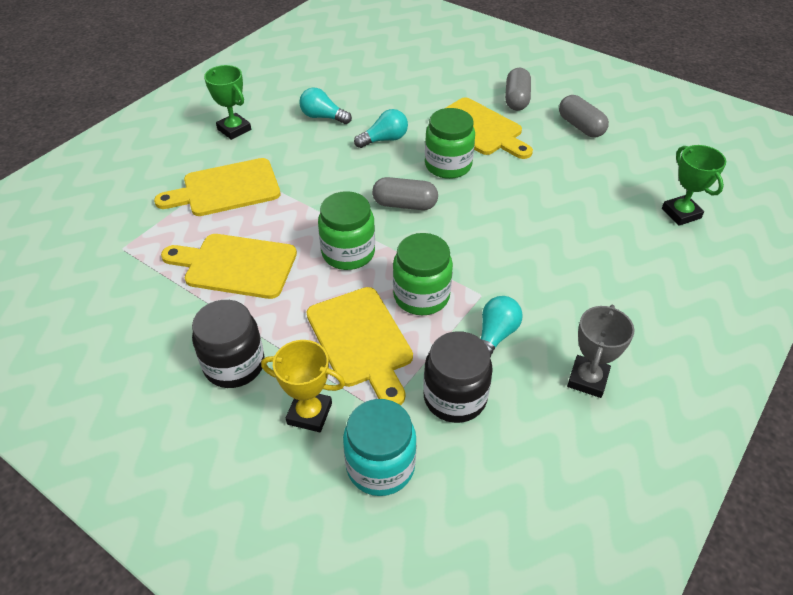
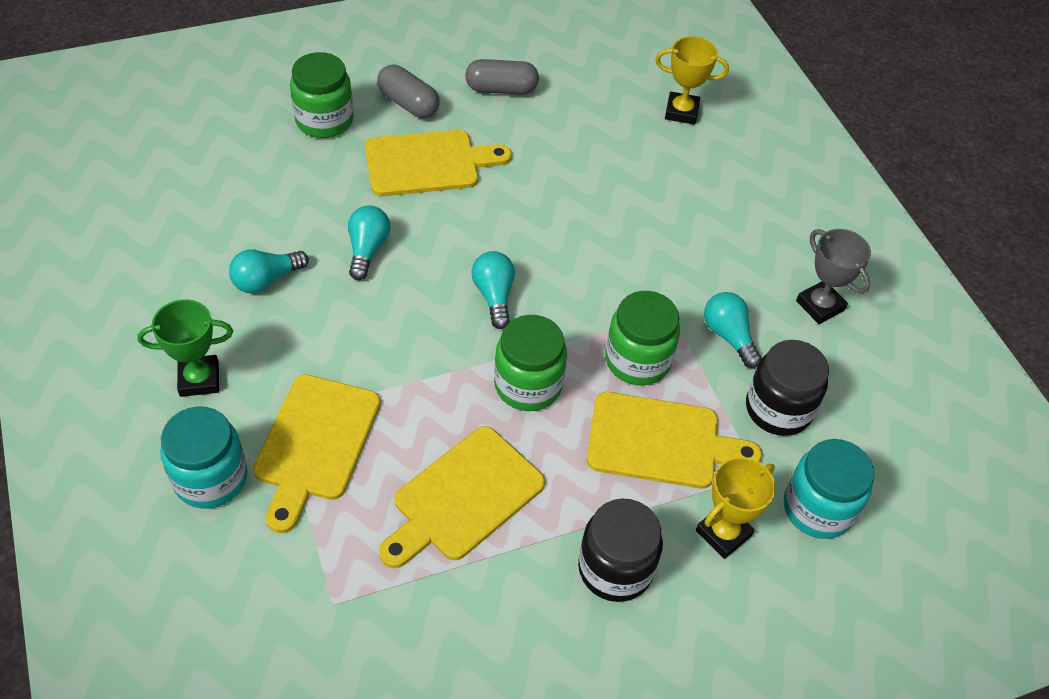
camera: 60 degrees left, 5 degrees up
(173, 165) = (210, 478): none -> turquoise jar
(405, 204) = (494, 296): grey capsule -> turquoise light bulb
(448, 165) = (464, 224): green jar -> green jar (324, 120)
(681, 213) = (681, 112): green trophy -> yellow trophy

